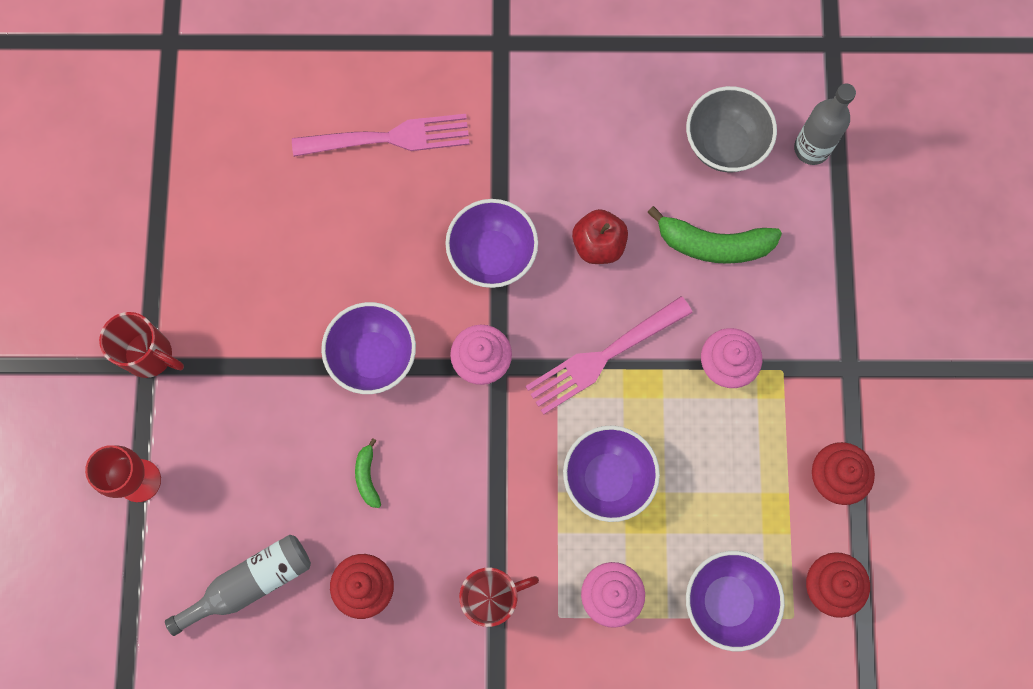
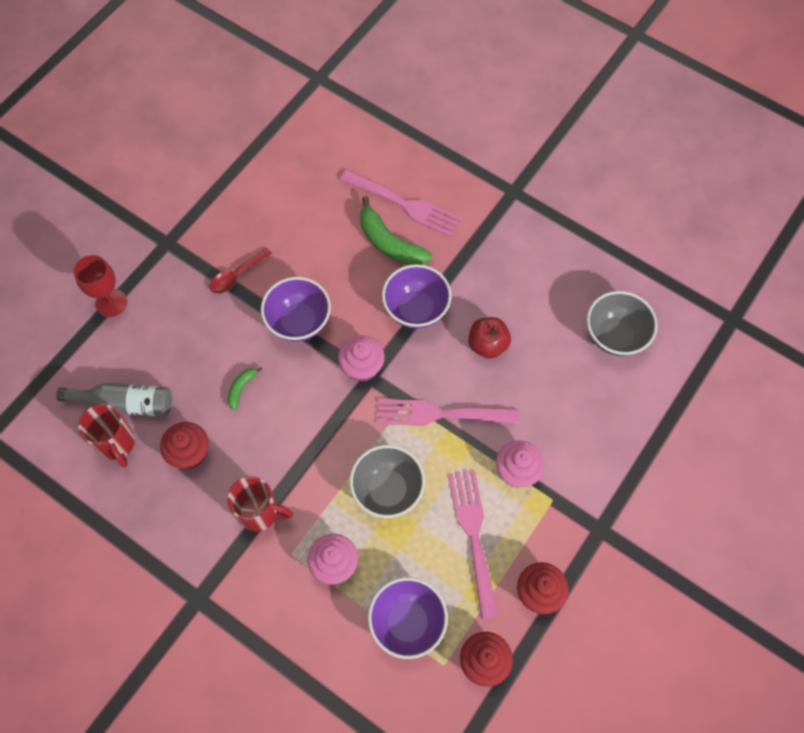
camera: 35 degrees right, 10 degrees down
(151, 355) = (173, 238): red mug -> red mug (117, 444)
(261, 350) = (236, 275): none -> red spoon
(608, 478) = (387, 490): purple bowl -> grey bowl
(714, 244) = (563, 392): green banana -> green banana (389, 243)
(729, 464) = (473, 535): none -> pink fork
(811, 148) = (672, 374): grey bottle -> none

